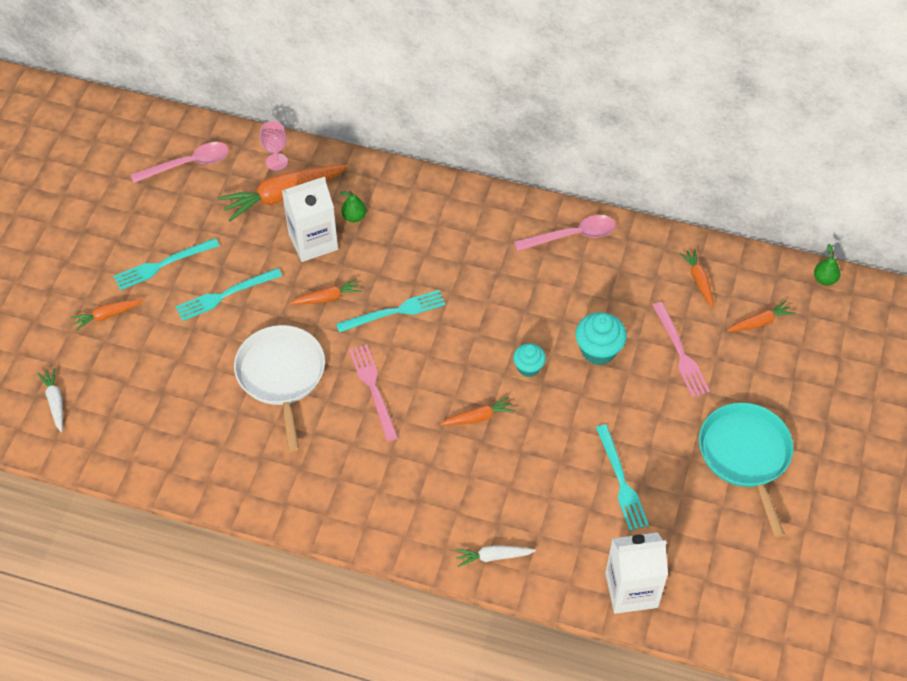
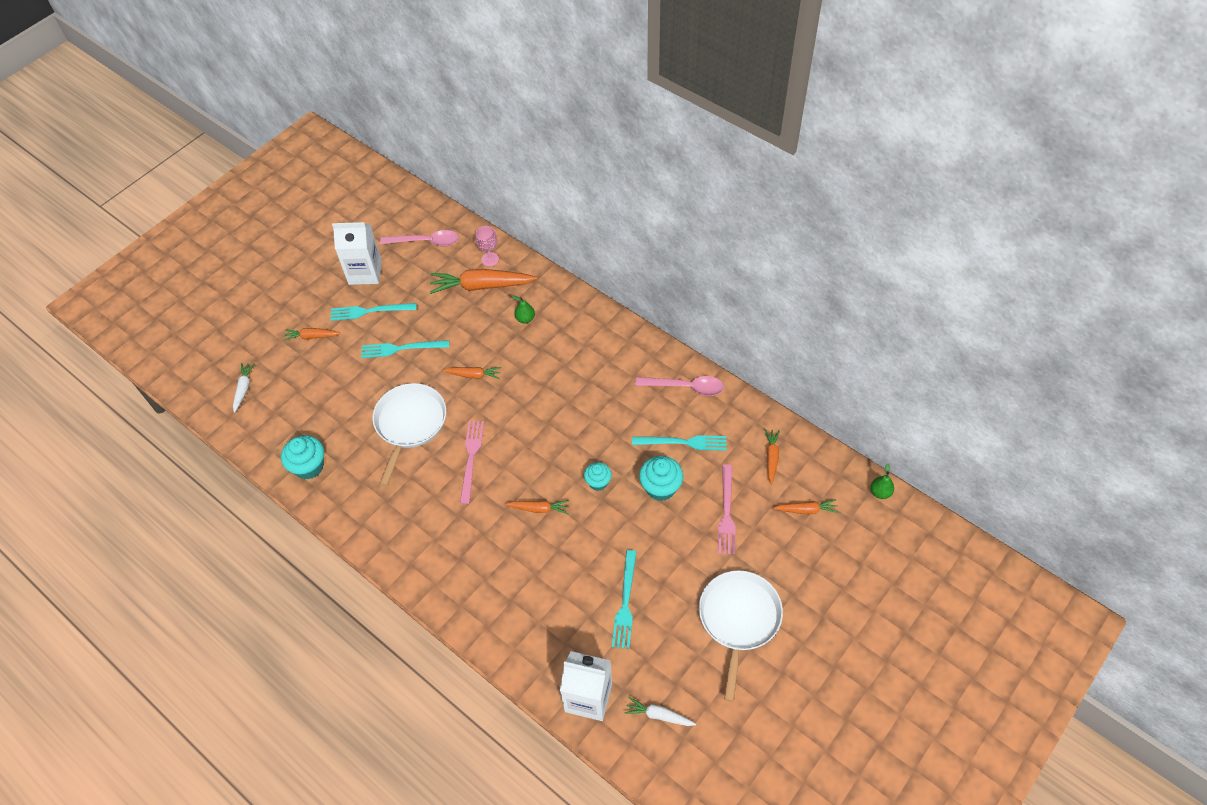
camera: 25 degrees right, 0 degrees up
(187, 462) = (309, 466): none -> turquoise cupcake
(313, 241) = (485, 328): white carton -> white carton (365, 272)
(395, 312) = (518, 403): turquoise fork -> turquoise fork (683, 442)
(493, 557) = (493, 626): white carrot -> white carrot (658, 715)
(745, 455) = (739, 619): turquoise pan -> white pan

